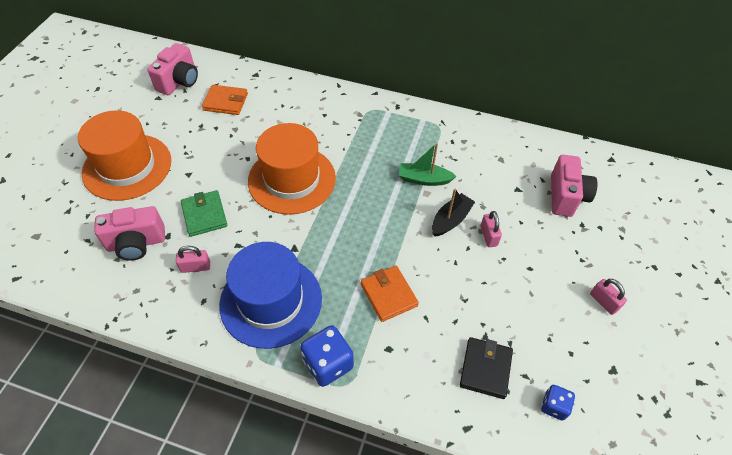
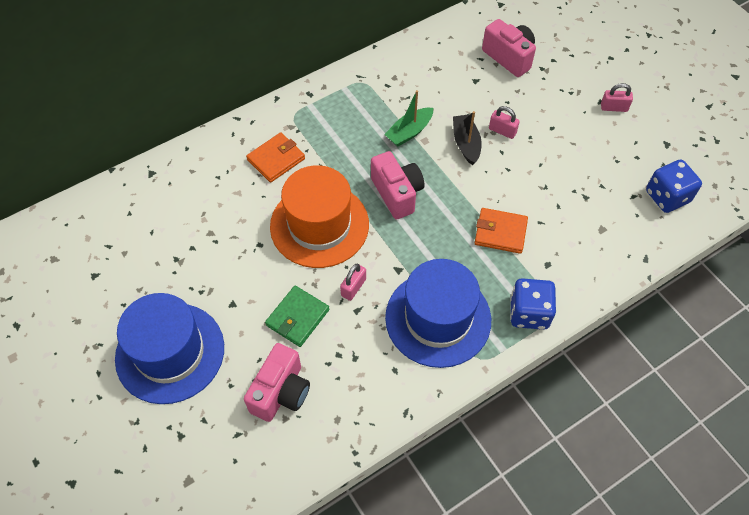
camera: 50 degrees left, 5 degrees up
(127, 167) = (170, 352): orange hat -> blue hat
(179, 82) = (90, 243): pink camera -> pink camera (397, 193)
(195, 267) = (352, 356): pink padlock -> pink padlock (353, 287)
(204, 215) = (297, 317): green wallet -> green wallet turned 75 degrees counterclockwise
(225, 102) = (164, 220): orange wallet -> orange wallet (276, 159)
(485, 369) = (610, 215): black wallet -> none
(554, 406) = (667, 197): blue dice -> blue dice, size x1.71

